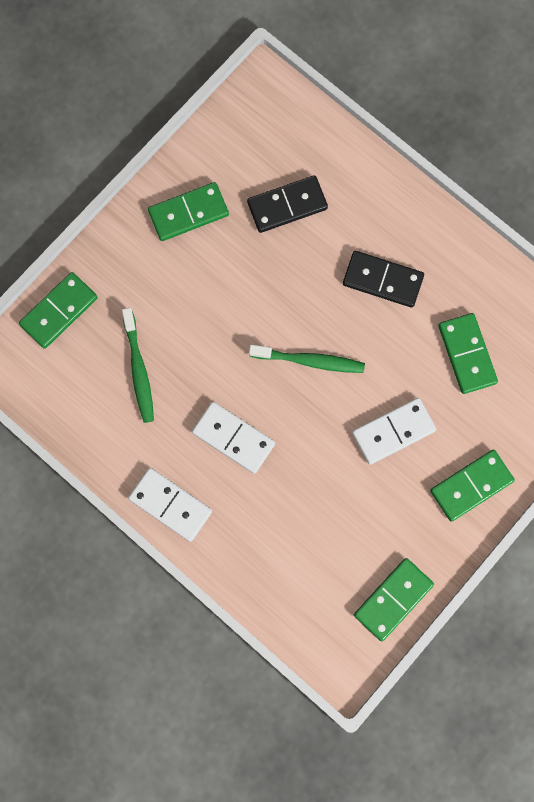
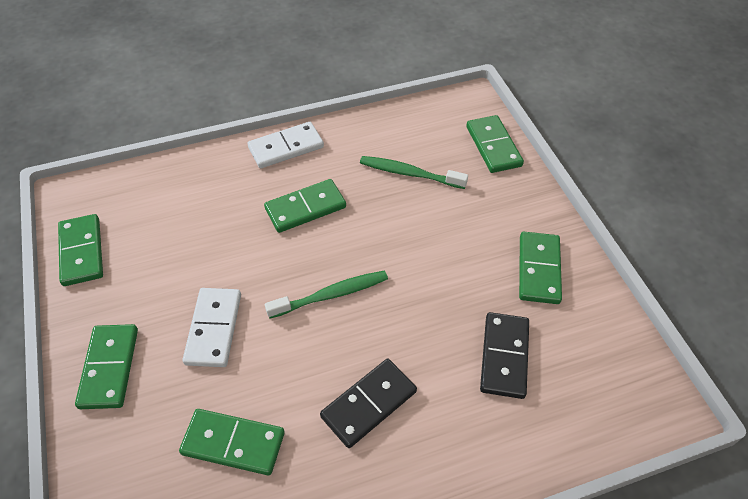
camera: 120 degrees right, 25 degrees down
(233, 438) = (305, 208): white domino -> green domino
(309, 361) = (331, 295): green toothbrush -> green toothbrush turned 150 degrees counterclockwise

